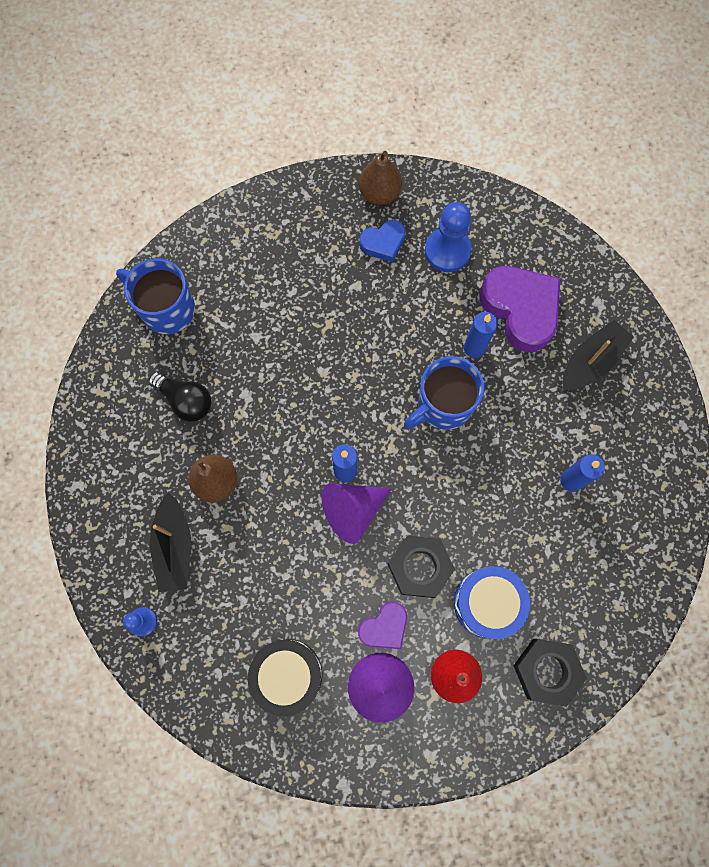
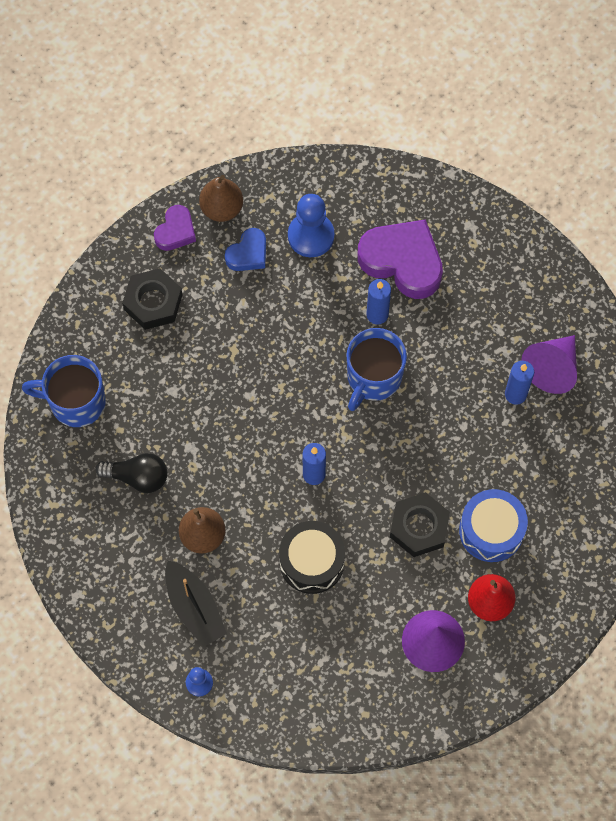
camera: 25 degrees left, 5 degrees down
(287, 675) = (348, 668): black drum -> black drum (312, 562)
(352, 511) = (337, 506): purple cone -> purple cone (552, 368)
(384, 627) = (412, 591): purple heart -> purple heart (175, 231)
(546, 671) = (566, 563): black nut -> black nut (153, 302)
(591, 362) = (486, 282): black boat -> none

